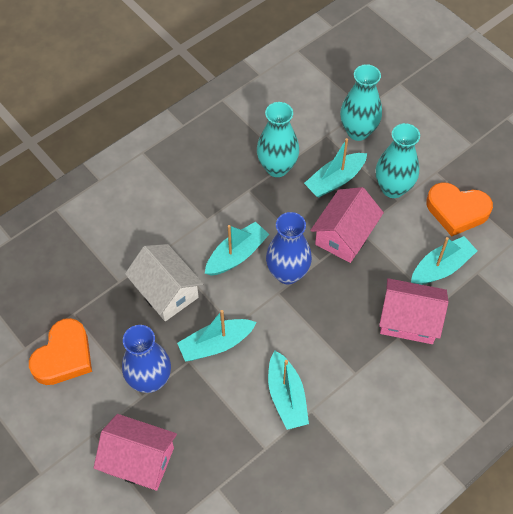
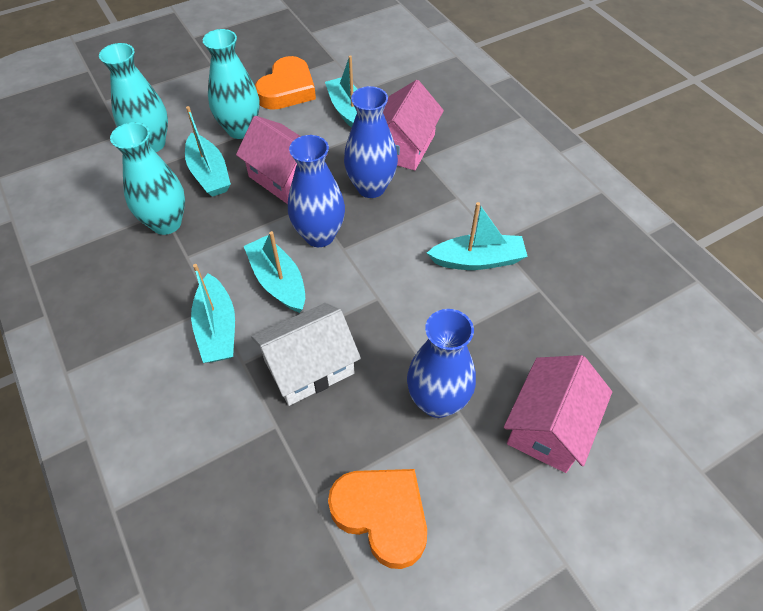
camera: 80 degrees left, 5 degrees down
(216, 344) = (399, 320): turquoise boat -> turquoise boat (217, 329)
(350, 302) = (371, 187): none -> blue vase

